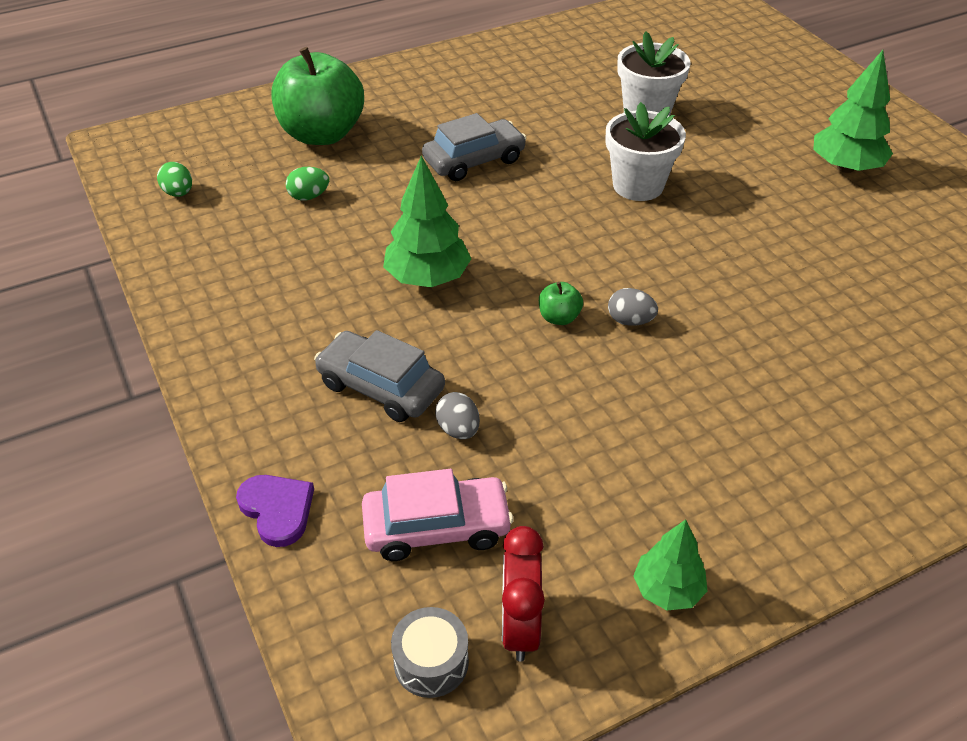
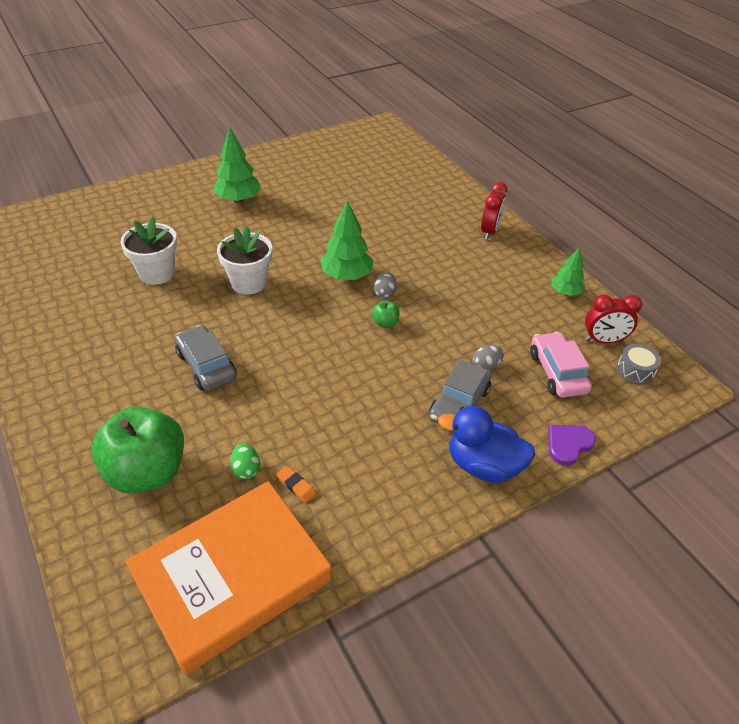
camera: 95 degrees left, 0 degrees up
(178, 193) = (232, 577): green egg -> orange book
(263, 400) = (483, 465): none -> blue duck
(276, 232) = (296, 486): none -> orange eraser
(428, 278) = (350, 386): green tree -> green tree (346, 276)
(857, 488) = (489, 231): none -> red clock

